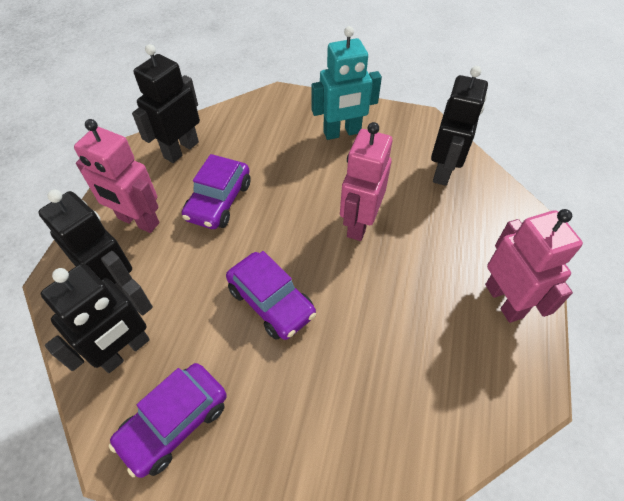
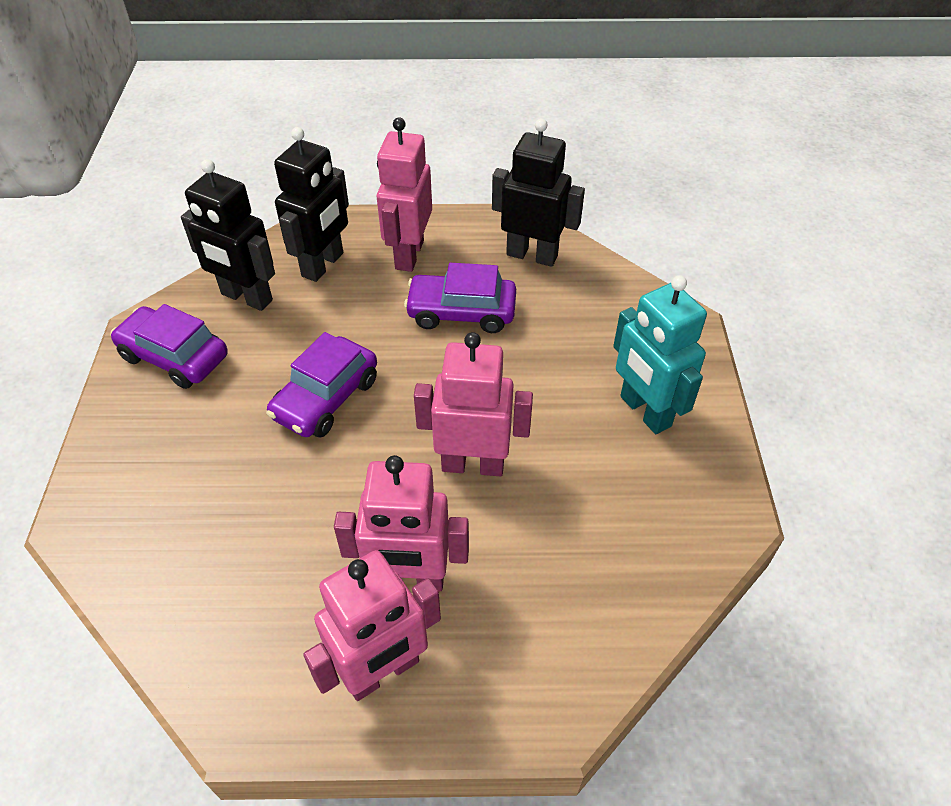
camera: 75 degrees right, 5 degrees down
(441, 275) = (409, 580): none -> pink robot
(443, 171) = (621, 561): black robot -> none

